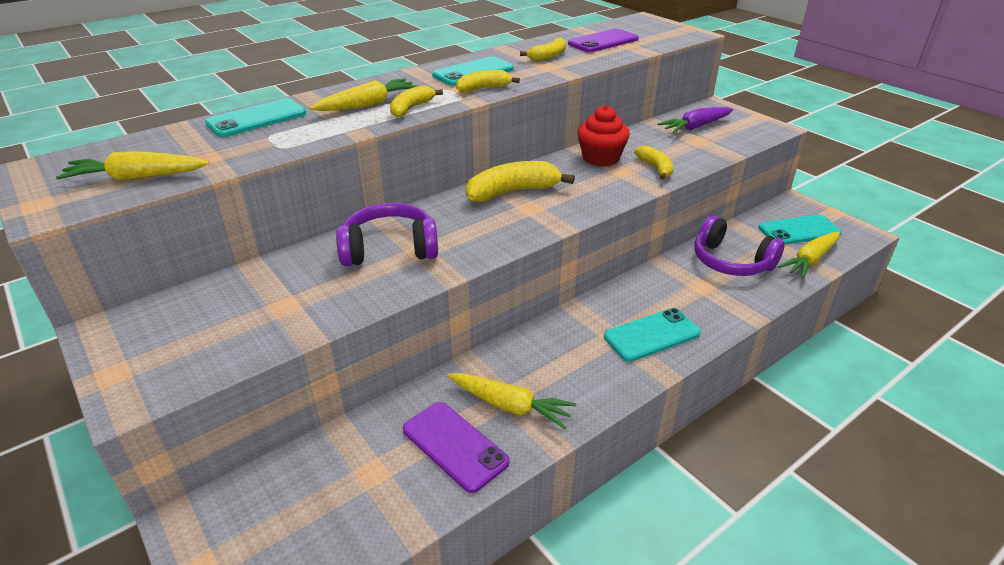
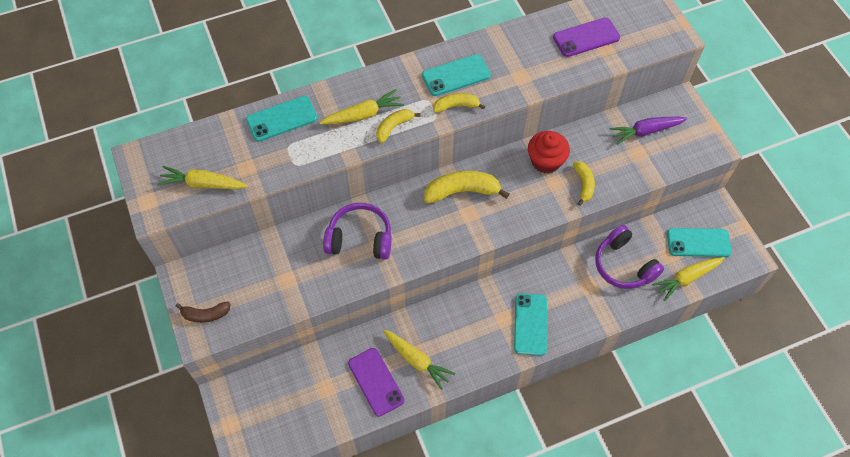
camera: 15 degrees right, 25 degrees up
(143, 368) = (205, 314): none -> brown banana
(548, 56) = (527, 58): yellow banana -> none
(651, 335) = (530, 324): turquoise phone -> turquoise phone turned 75 degrees counterclockwise

